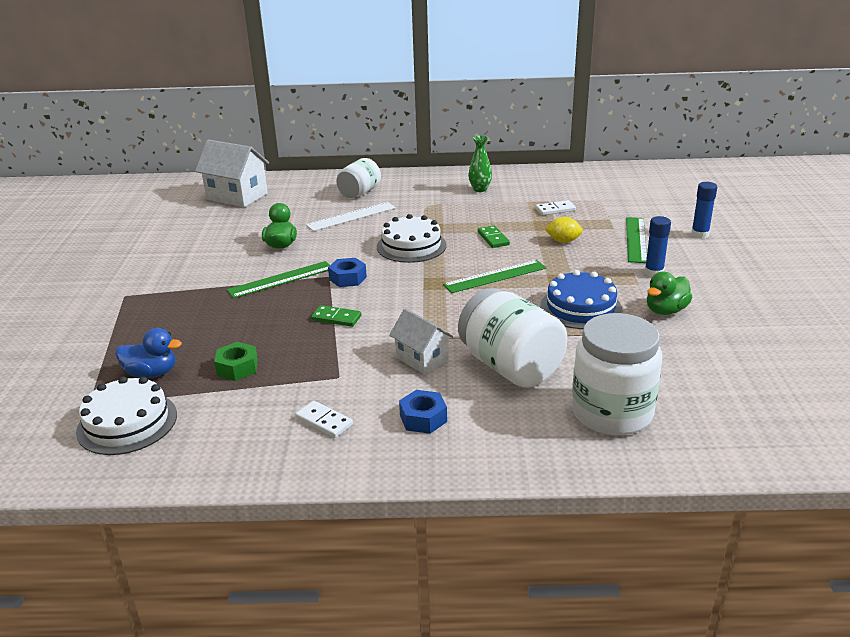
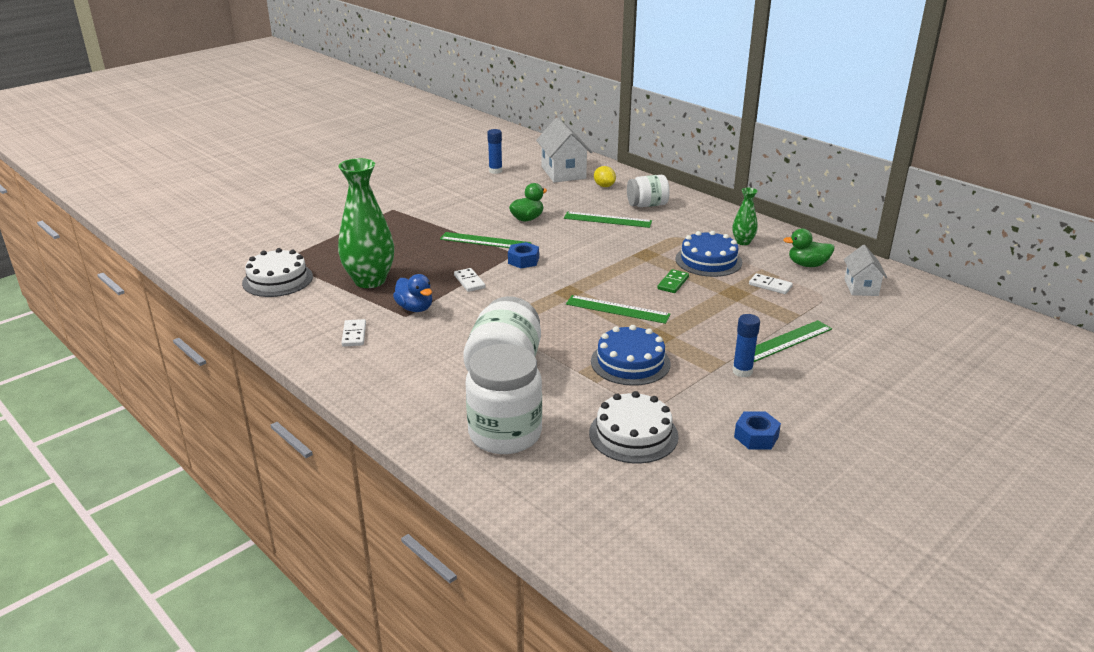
camera: 45 degrees right, 0 degrees up
(152, 373) = (330, 260): blue duck -> blue duck (415, 308)
(237, 368) = (370, 281): green nut -> green vase
(336, 318) = (469, 281): green domino -> white domino
(351, 216) = (607, 220): white ruler -> green ruler
(411, 246) = (605, 260): white cake -> white cake (633, 434)
(422, 359) = (466, 333): white house -> white house (861, 287)
(423, 418) = (401, 365): blue nut -> blue nut (756, 437)
(484, 212) = (708, 260): none -> blue cake
(563, 241) = (722, 312): yellow lemon -> yellow lemon (604, 186)
(665, 310) = (688, 401): green duck -> green duck (807, 265)
(700, 234) = (855, 367): blue glue stick -> blue glue stick (495, 171)

